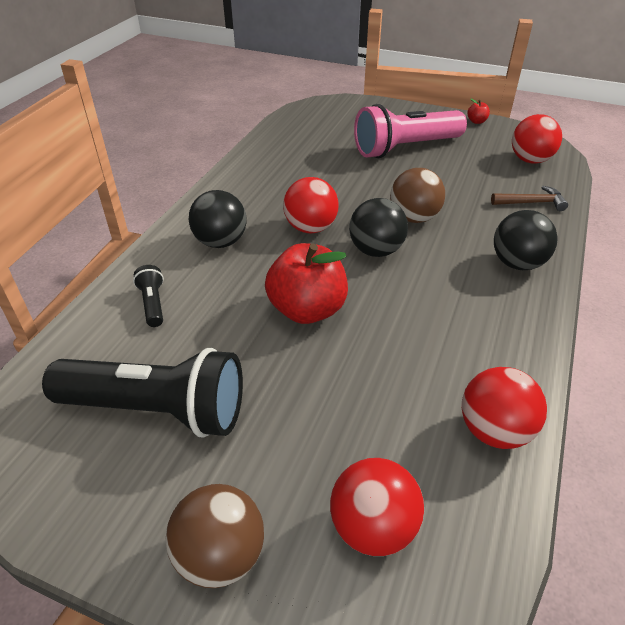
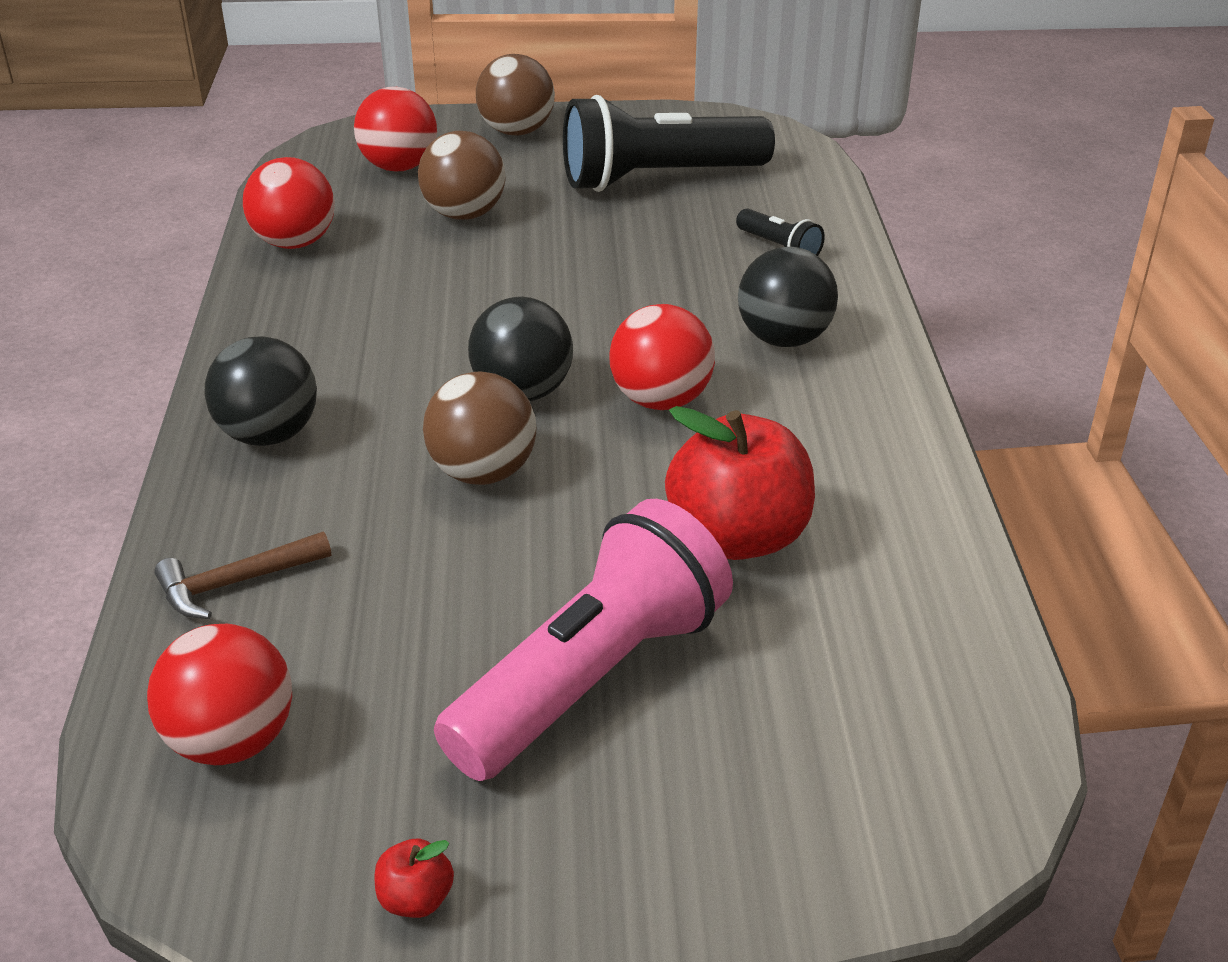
camera: 155 degrees right, 5 degrees down
(307, 310) = (573, 290): red apple -> red apple (738, 537)
(341, 419) = (464, 214): none -> brown ball

